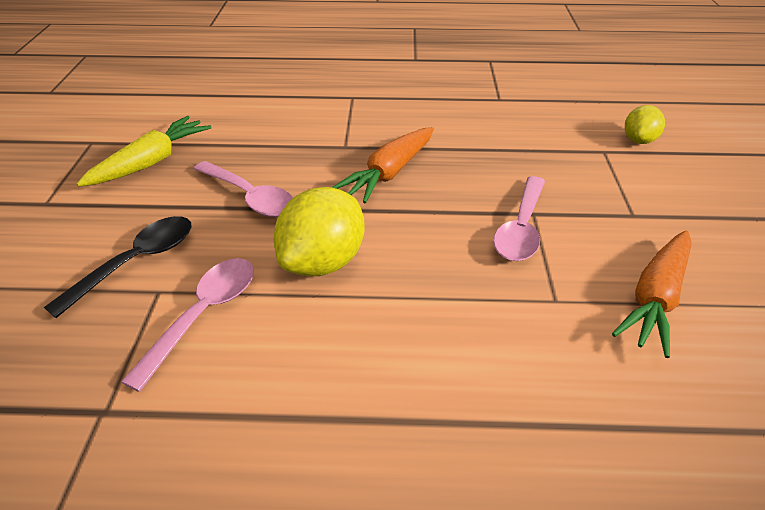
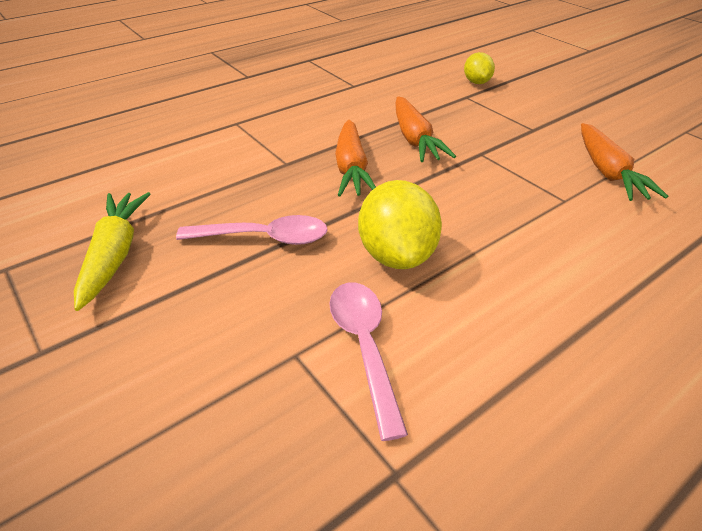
camera: 40 degrees left, 0 degrees up
(136, 262) = (238, 344): black spoon -> none
(484, 171) = (414, 139): none -> orange carrot
(521, 228) = (488, 166): pink spoon -> none

